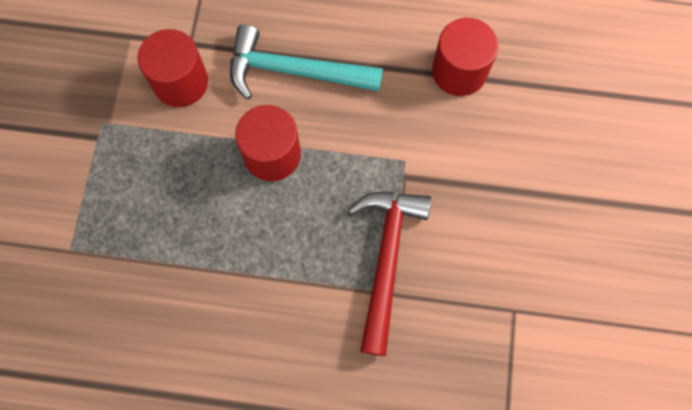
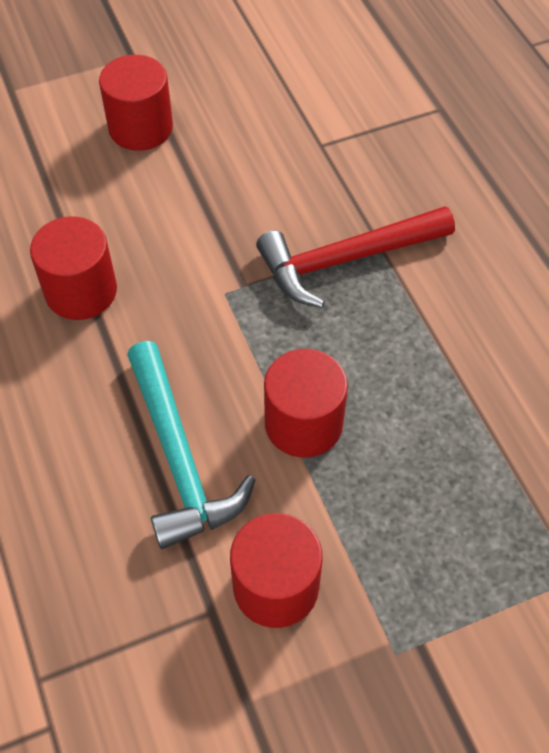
camera: 120 degrees left, 15 degrees down
(604, 181) = (140, 128): none -> red cylinder

